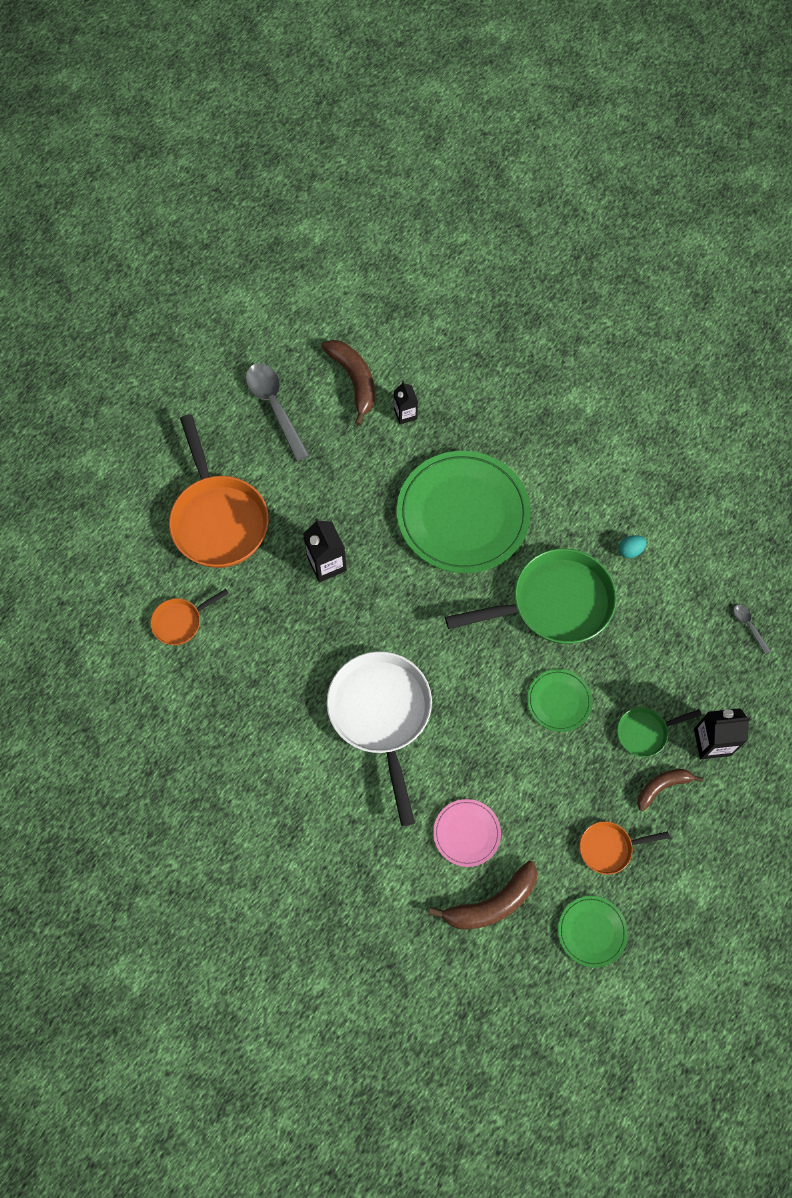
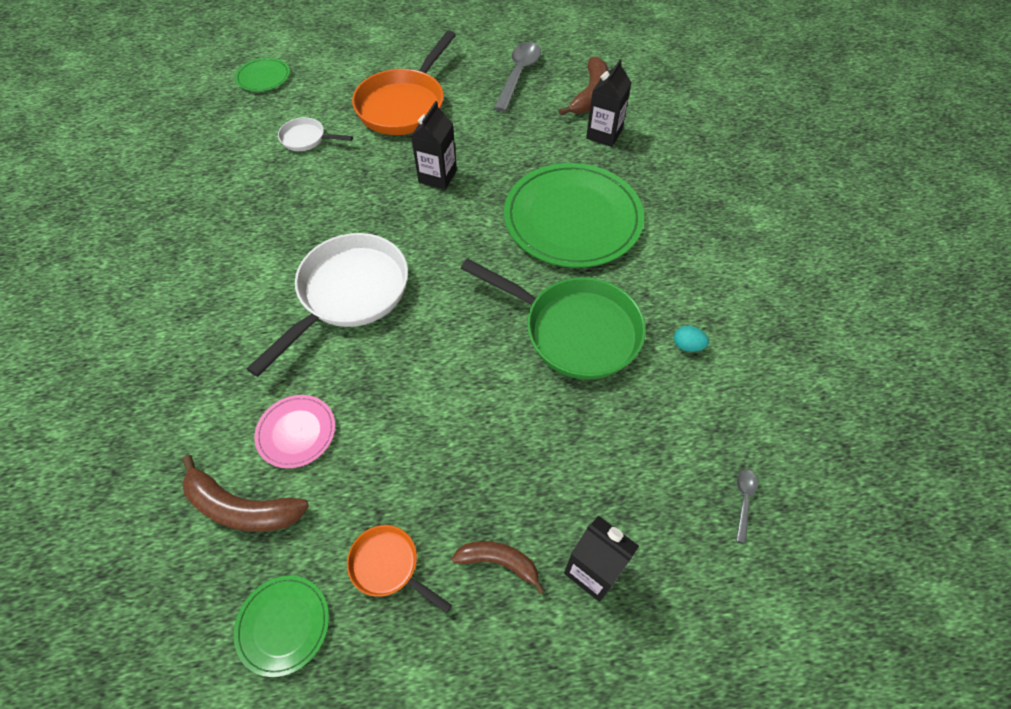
camera: 45 degrees right, 10 degrees down
(180, 622) = (306, 139): orange pan -> white pan
(405, 414) = (604, 134): black carton -> black carton, size x1.55
(559, 701) = (492, 404): green plate -> green plate (263, 77)
(645, 732) = (537, 498): green pan -> none

